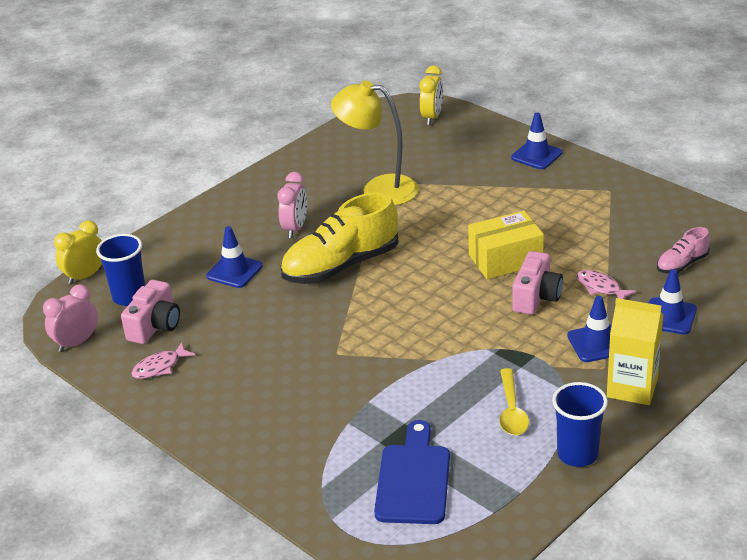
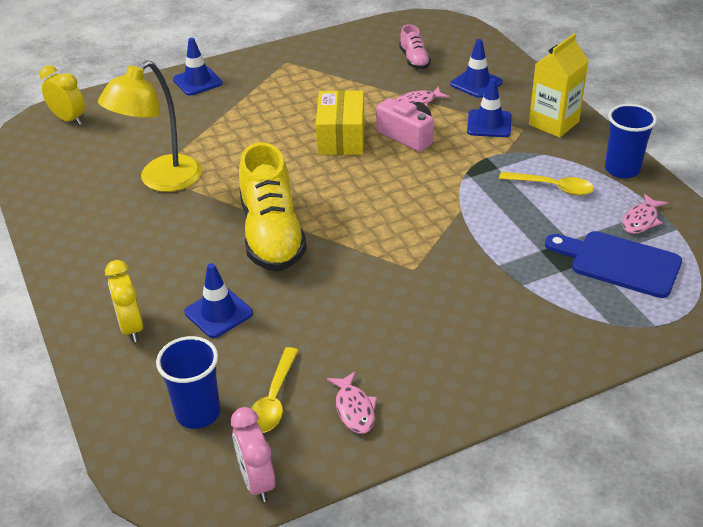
camera: 70 degrees left, 5 degrees up
(85, 276) = (119, 450): yellow clock -> yellow clock (131, 327)
(155, 326) = (274, 399): pink camera -> yellow spoon
(295, 228) = (178, 251): pink clock -> none
(493, 483) = (641, 220): none -> pink fish

